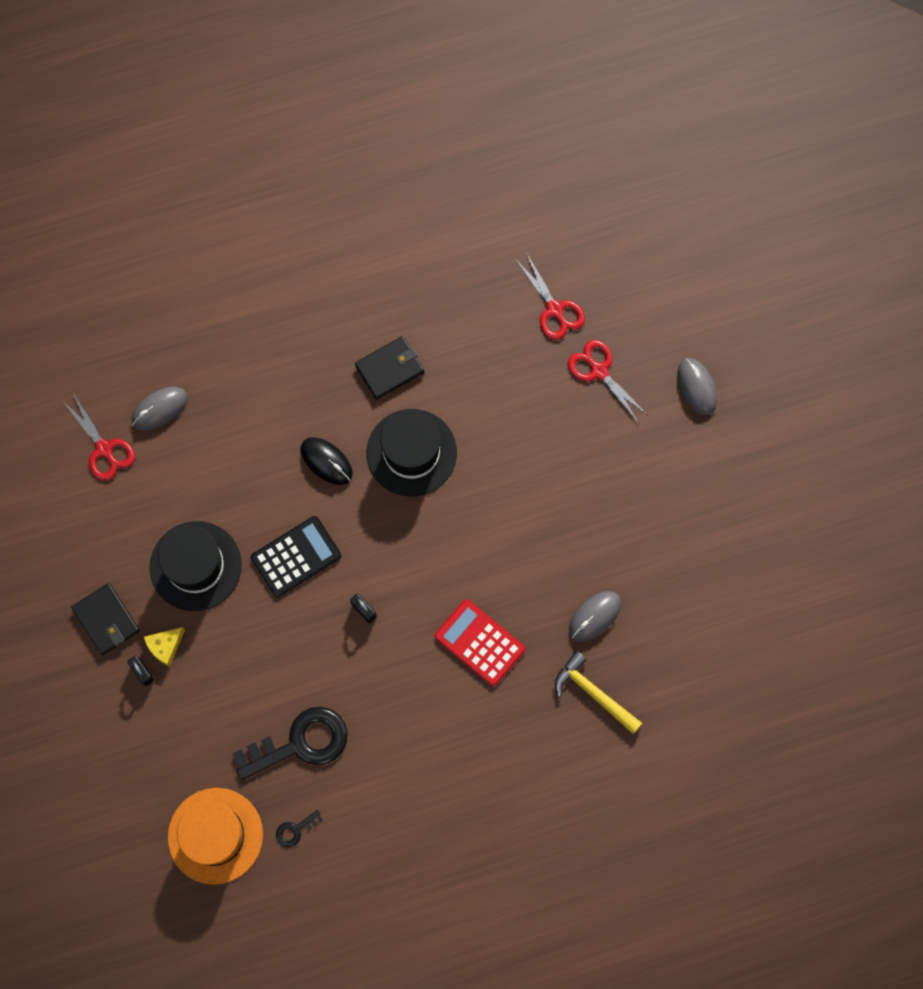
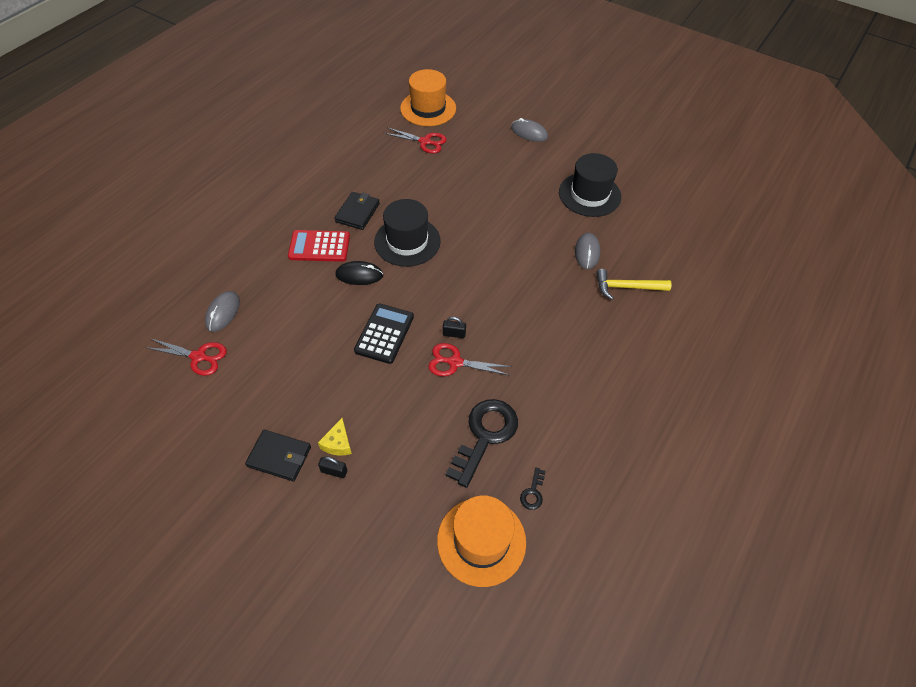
camera: 40 degrees left, 20 degrees down
(195, 566) = (320, 381): black hat -> black hat (589, 194)
(479, 643) = (539, 305): red calculator -> red calculator (319, 246)
(599, 371) = (474, 152): red scissors -> red scissors (455, 362)
(606, 252) = (428, 108): none -> orange hat

